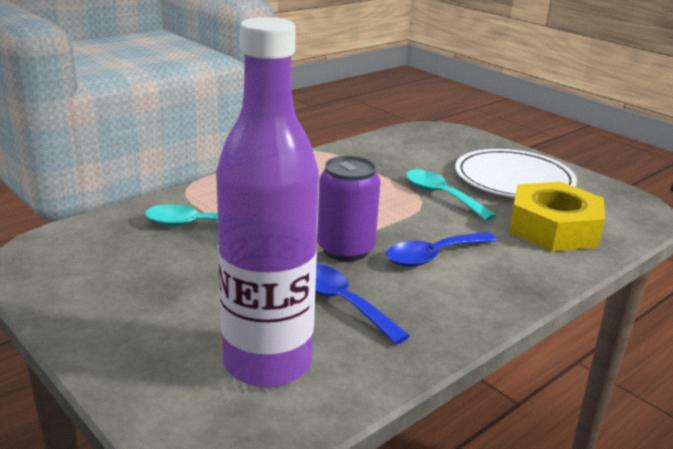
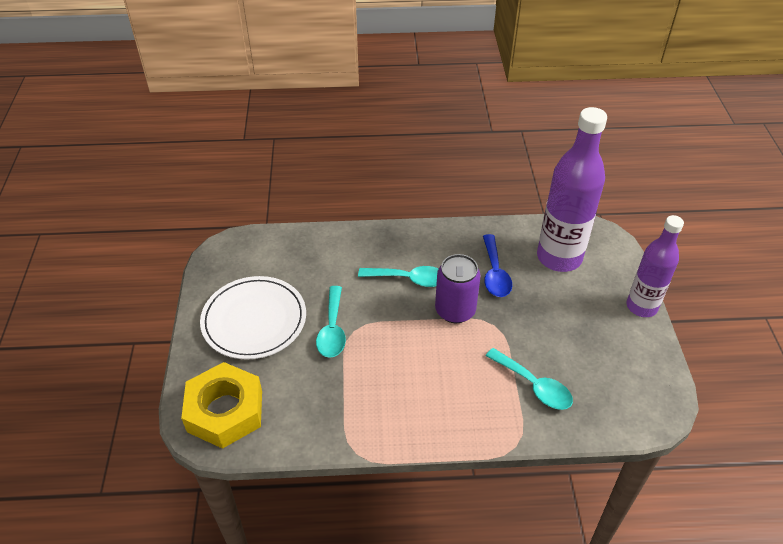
camera: 140 degrees left, 20 degrees up
(90, 349) = (641, 306): none -> purple bottle
(433, 256) = (409, 279): blue spoon -> turquoise spoon
(553, 228) = (307, 263): yellow nut -> yellow nut (225, 411)

